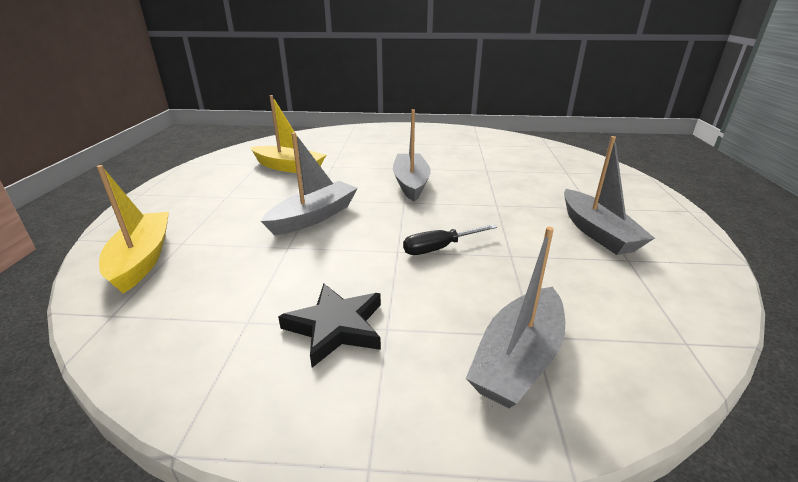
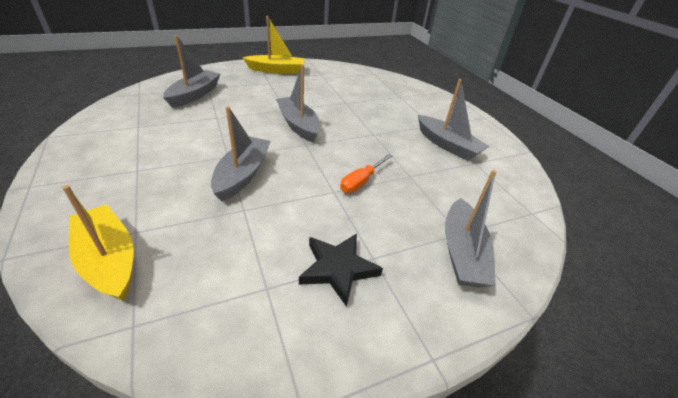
camera: 30 degrees left, 10 degrees up
(289, 167) = (175, 125): yellow boat -> yellow boat (276, 70)
(328, 146) = (194, 95): none -> grey boat
(439, 248) = (361, 181): black screwdriver -> orange screwdriver

